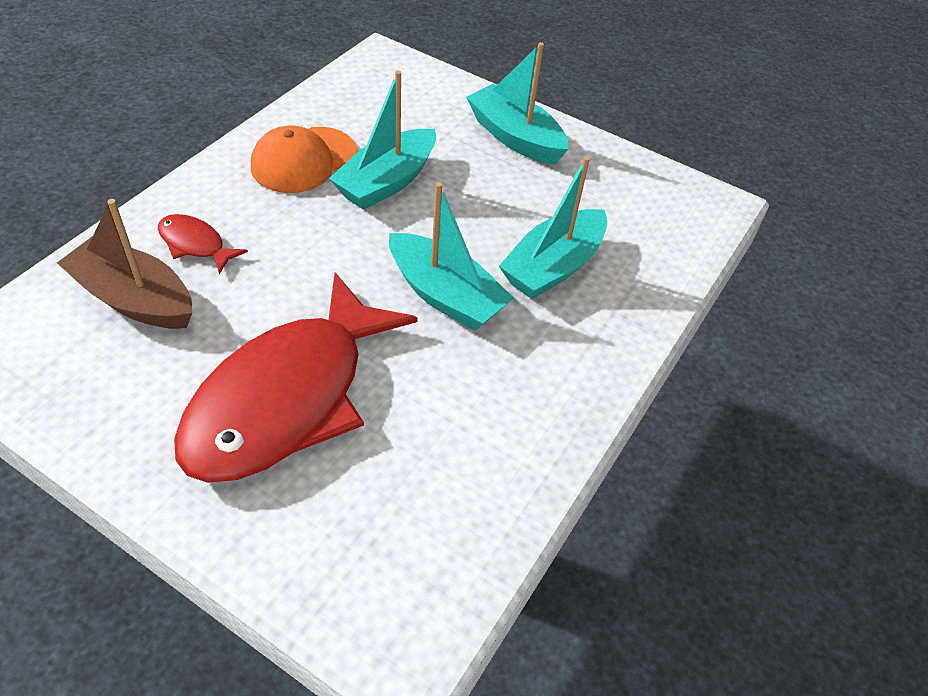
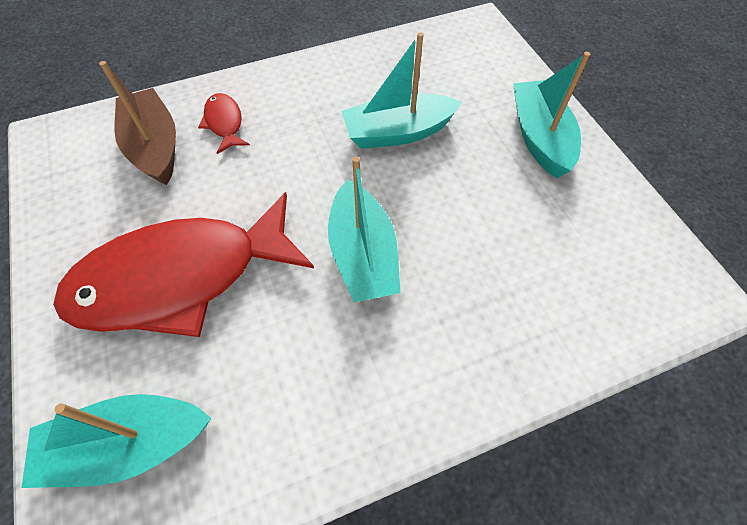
camera: 40 degrees right, 10 degrees up
(303, 160) = (350, 88): orange cap -> none
(553, 267) = (476, 276): turquoise boat -> turquoise boat (129, 444)

